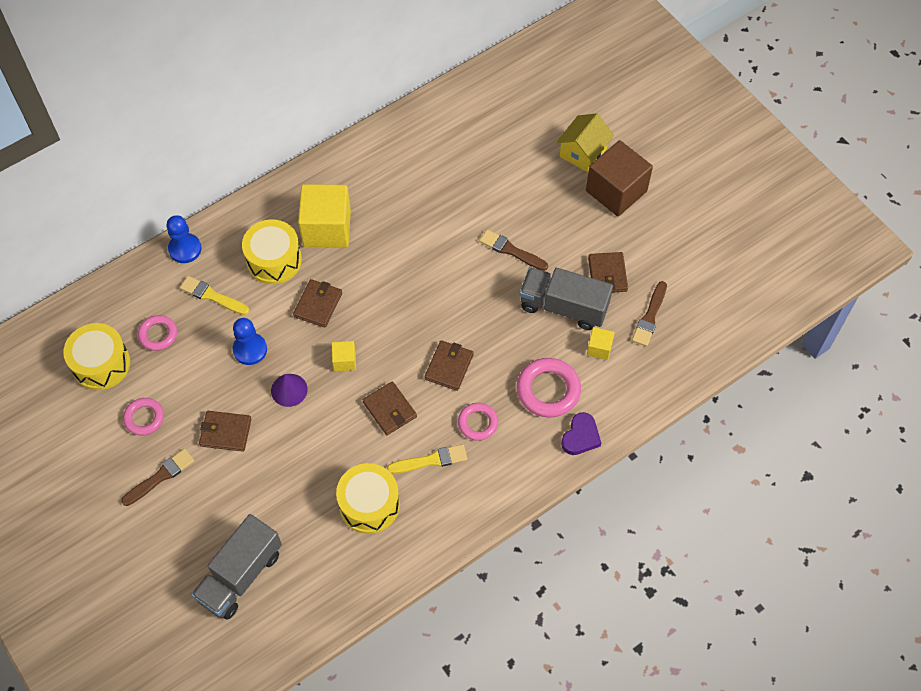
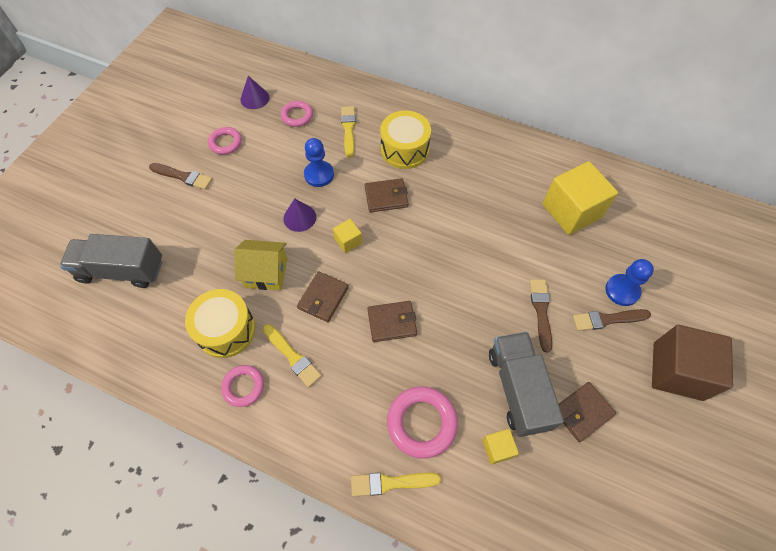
camera: 60 degrees right, 0 degrees up
(101, 364) = (254, 98): yellow drum -> purple cone
(185, 249) = (375, 95): blue pawn -> blue pawn (622, 290)
(225, 432) = (240, 196): brown wallet -> none
(327, 228) = (457, 167): yellow cube -> yellow cube (571, 211)
(478, 423) = (351, 377): pink ring -> pink ring (243, 386)
(580, 436) = (391, 483): purple heart -> yellow brush
(583, 152) = (690, 318): yellow house -> yellow house (266, 273)
(650, 317) = (567, 482): brown brush -> brown brush (607, 319)

